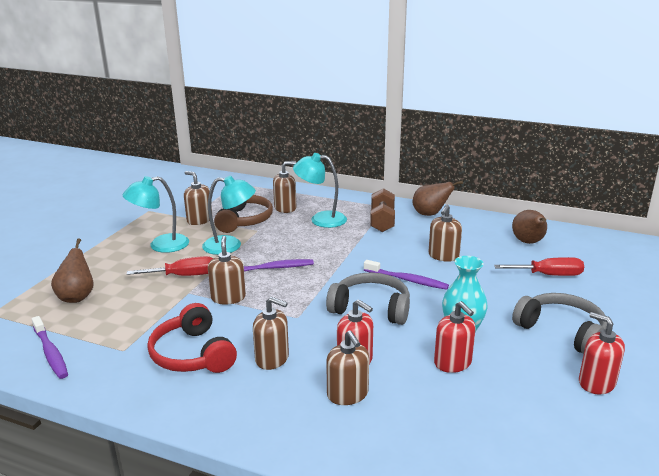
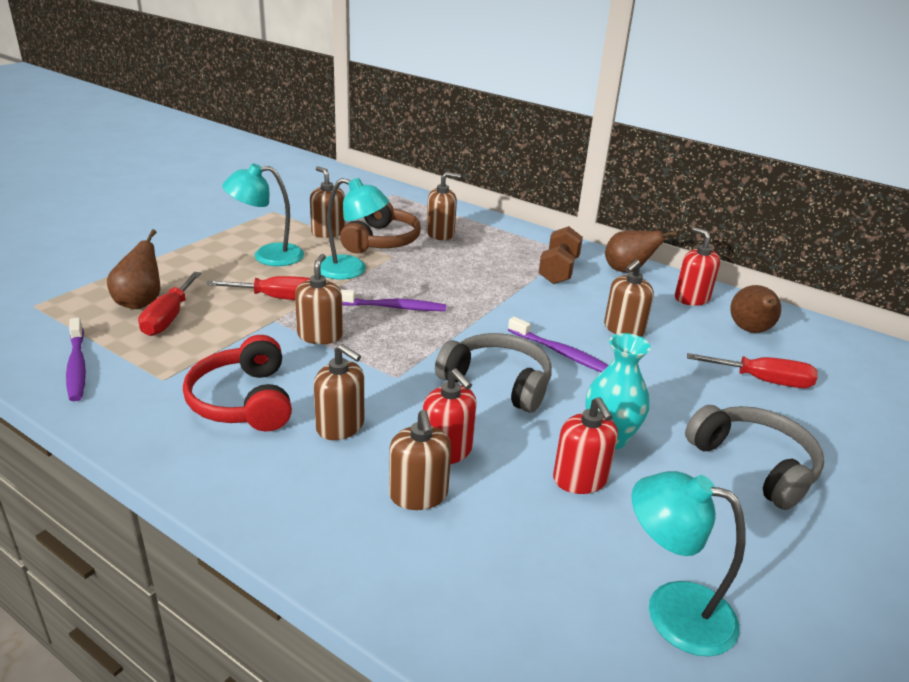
camera: 10 degrees right, 5 degrees up
(105, 304) = (169, 318): none -> red screwdriver
(321, 219) = (480, 255): turquoise lamp -> turquoise lamp (672, 610)
(596, 383) = (780, 551): red soap dispenser -> red soap dispenser (691, 298)

